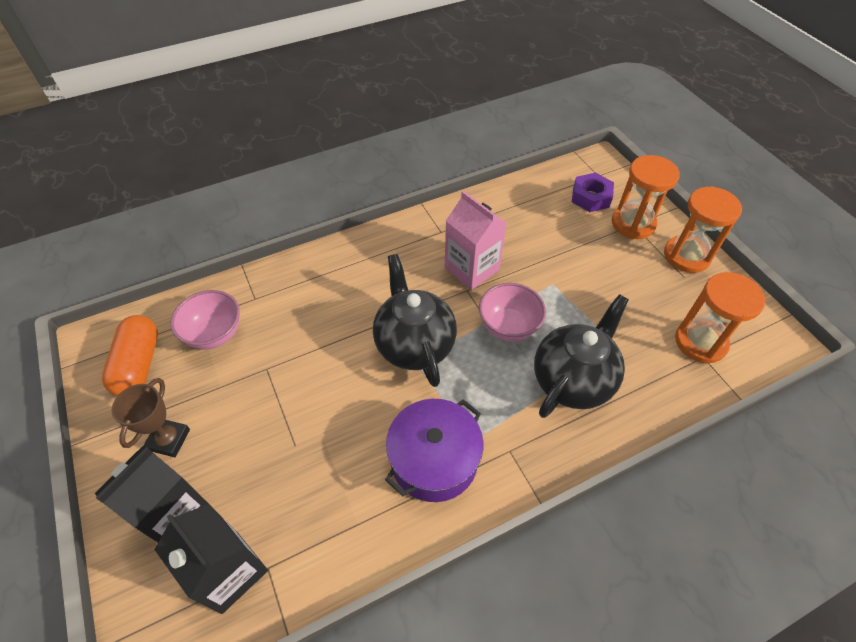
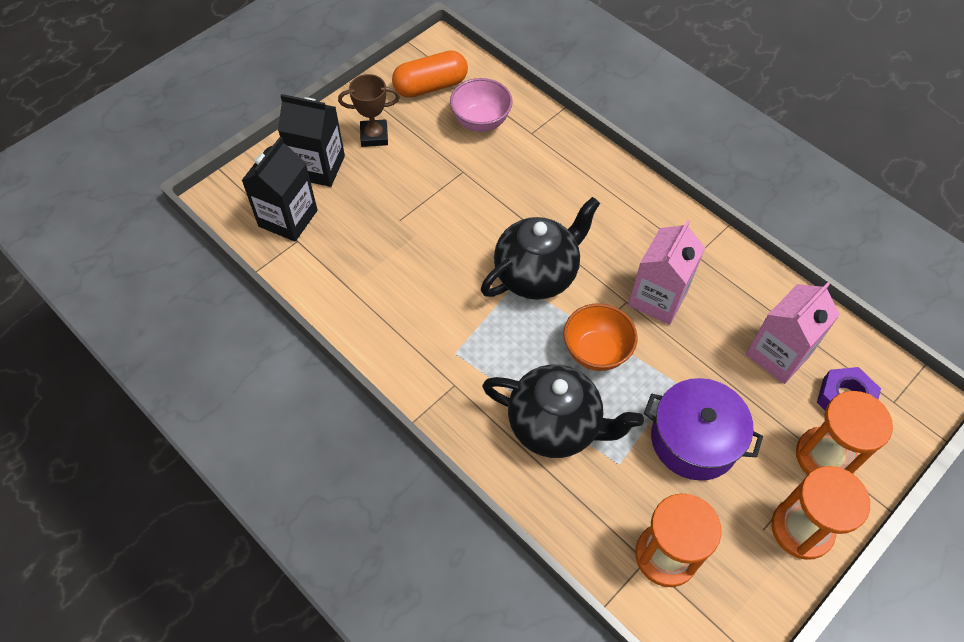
camera: 70 degrees right, 5 degrees up
(434, 459) = (423, 325): purple pot -> purple pot (694, 439)
(508, 327) = (596, 351): pink bowl -> orange bowl
(545, 217) = (778, 354): none -> pink carton

